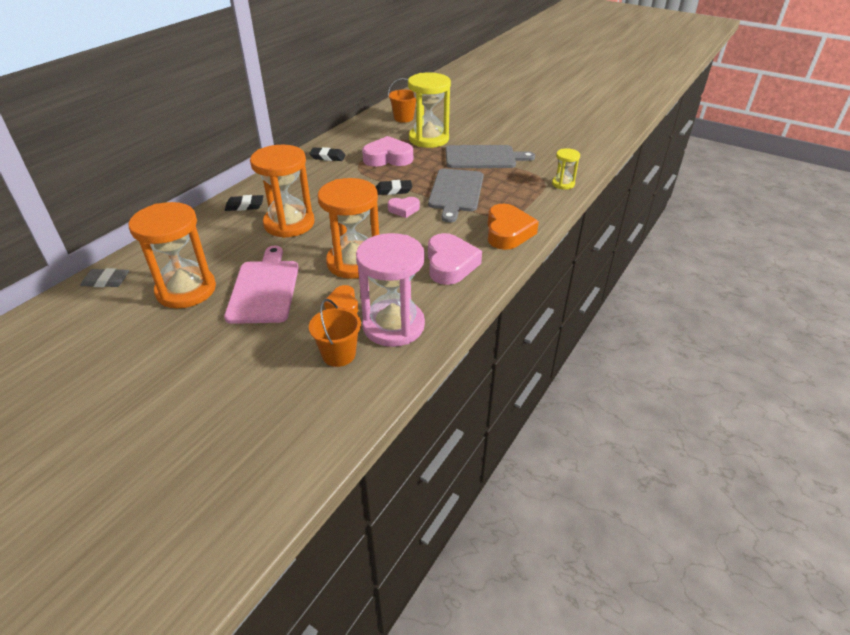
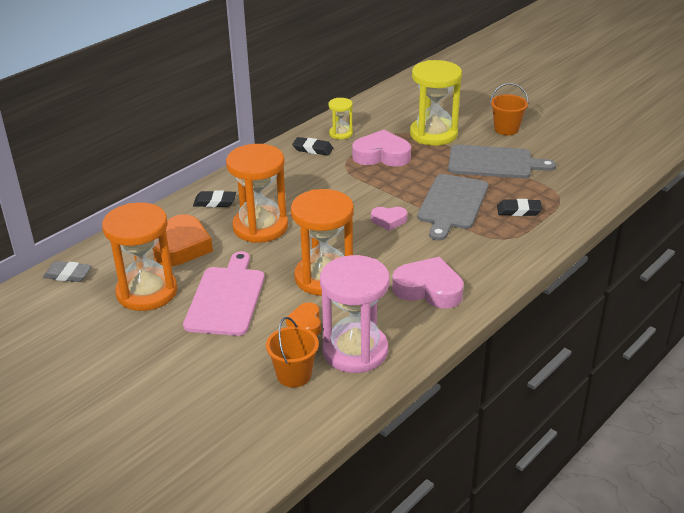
camera: 10 degrees right, 5 degrees down
(393, 190) = (381, 196): black eraser -> black eraser (519, 211)
(403, 118) = (409, 104): orange bucket -> orange bucket (506, 129)
(450, 264) = (428, 289): pink heart -> pink heart turned 75 degrees counterclockwise
(507, 232) = (501, 257): orange heart -> orange heart (182, 247)
(563, 184) = (581, 203): yellow hourglass -> yellow hourglass (341, 134)

